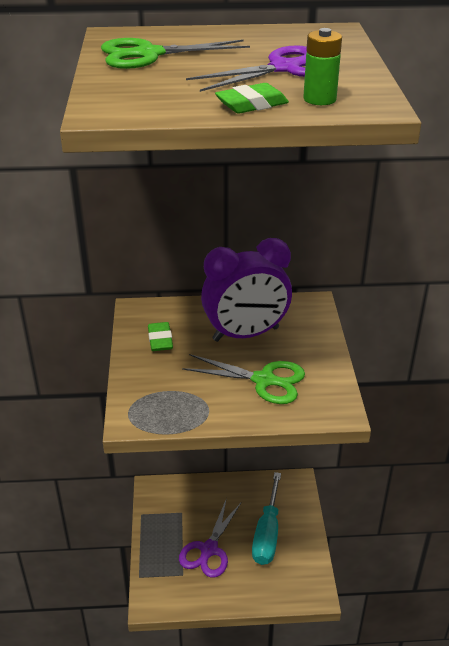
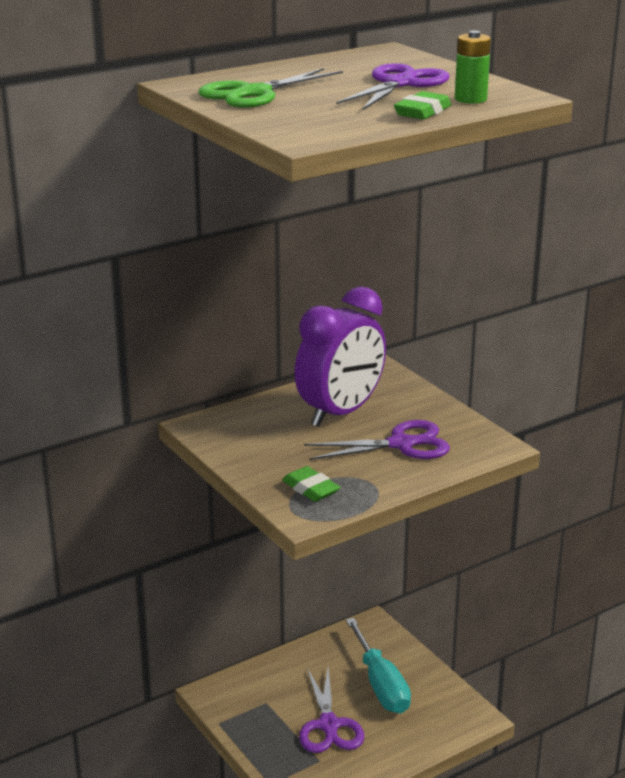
camera: 30 degrees left, 10 degrees down
(160, 340) = (255, 443): green eraser -> green eraser (310, 489)
(264, 380) = (401, 444): green scissors -> purple scissors

